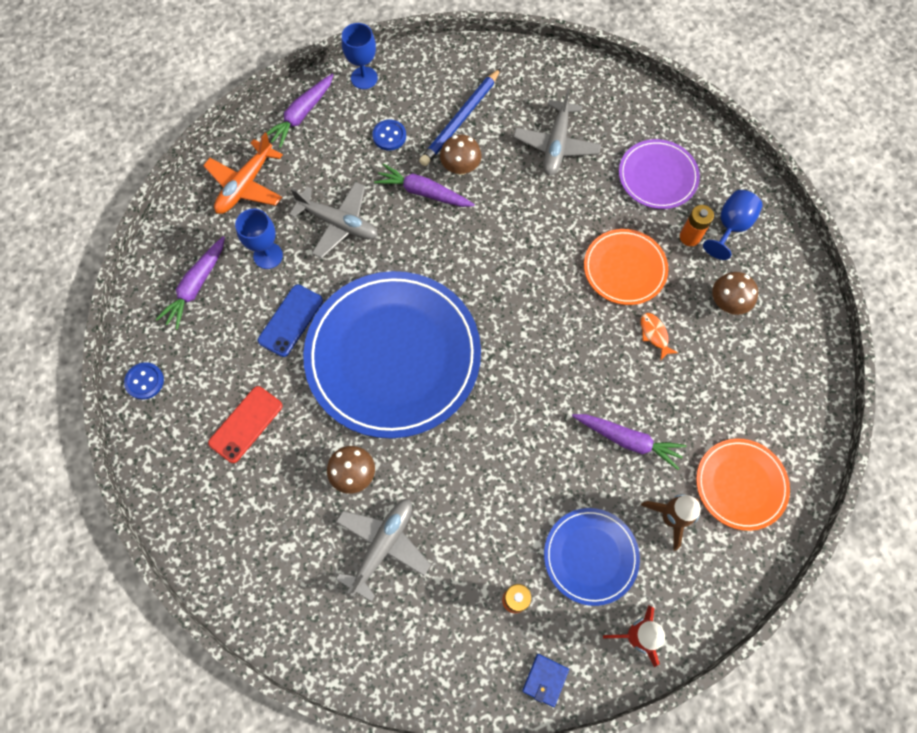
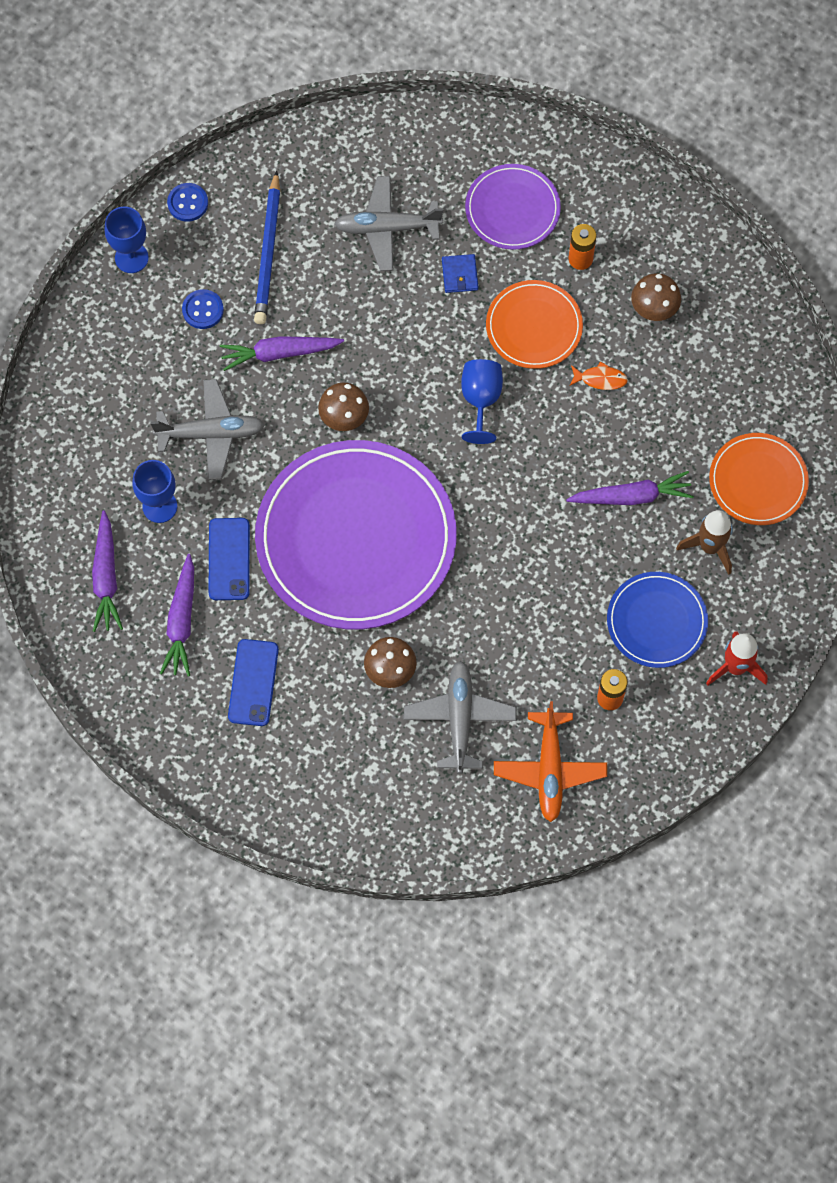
camera: 30 degrees left, 0 degrees up
(144, 381) = (121, 698): blue button -> blue button (188, 203)
(245, 185) = (83, 445): orange plane -> orange plane (549, 770)
(246, 424) = (253, 682): red phone -> blue phone
(301, 115) = (91, 336): purple carrot -> purple carrot (181, 621)
(393, 356) = (356, 538): blue plate -> purple plate
(460, 167) = (301, 305): brown mushroom -> brown mushroom (344, 417)
(545, 680) = (676, 749): blue wallet -> blue wallet (459, 275)
(556, 145) = (387, 228): grey plane -> grey plane turned 105 degrees clockwise
(654, 334) = (600, 379): orange fish -> orange fish turned 150 degrees clockwise
(730, 227) = (615, 226): blue goblet -> blue goblet (480, 400)

